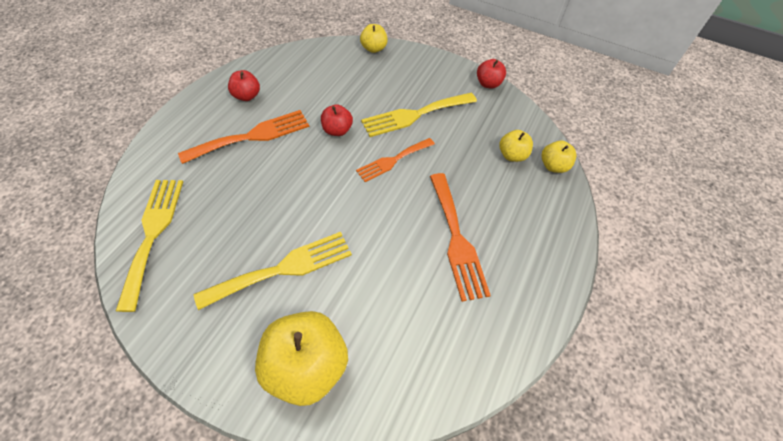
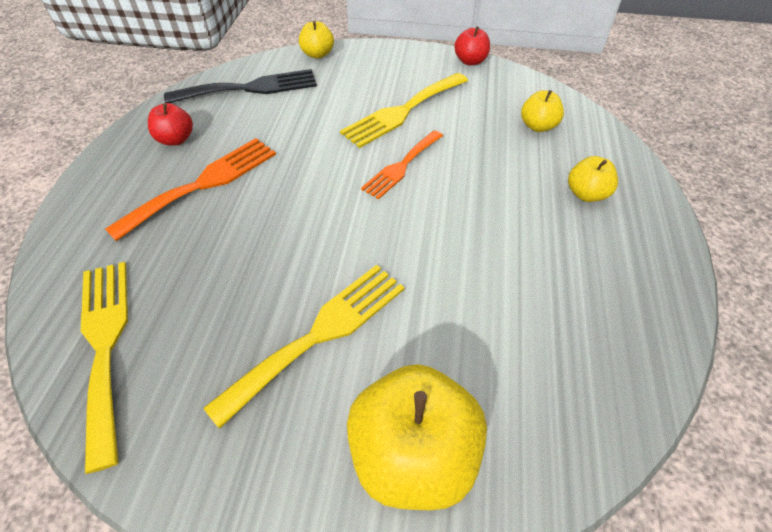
camera: 15 degrees left, 5 degrees down
(313, 66) = (250, 88): none -> black fork
(337, 130) = (314, 150): red apple -> none
(456, 239) = (525, 233): orange fork -> none
(553, 166) = (589, 126): yellow apple -> yellow apple (586, 194)

